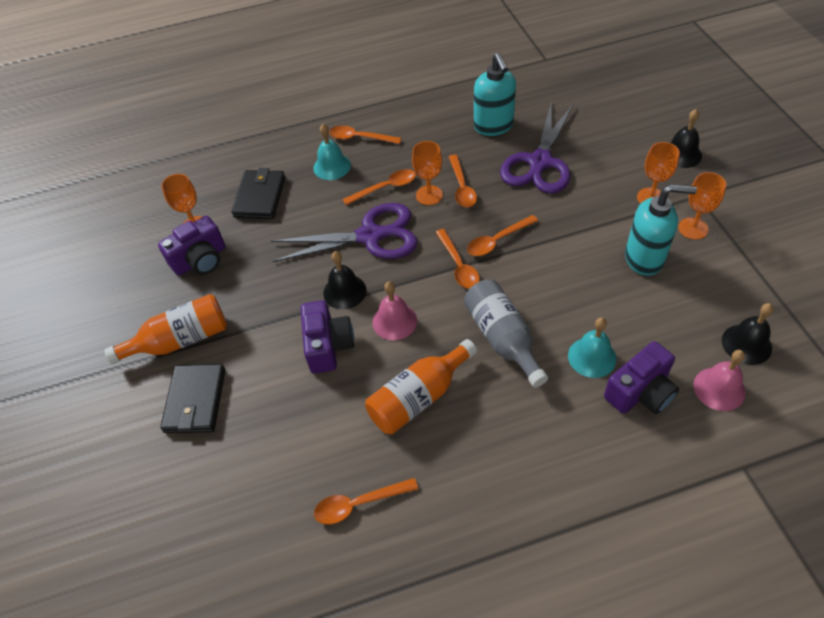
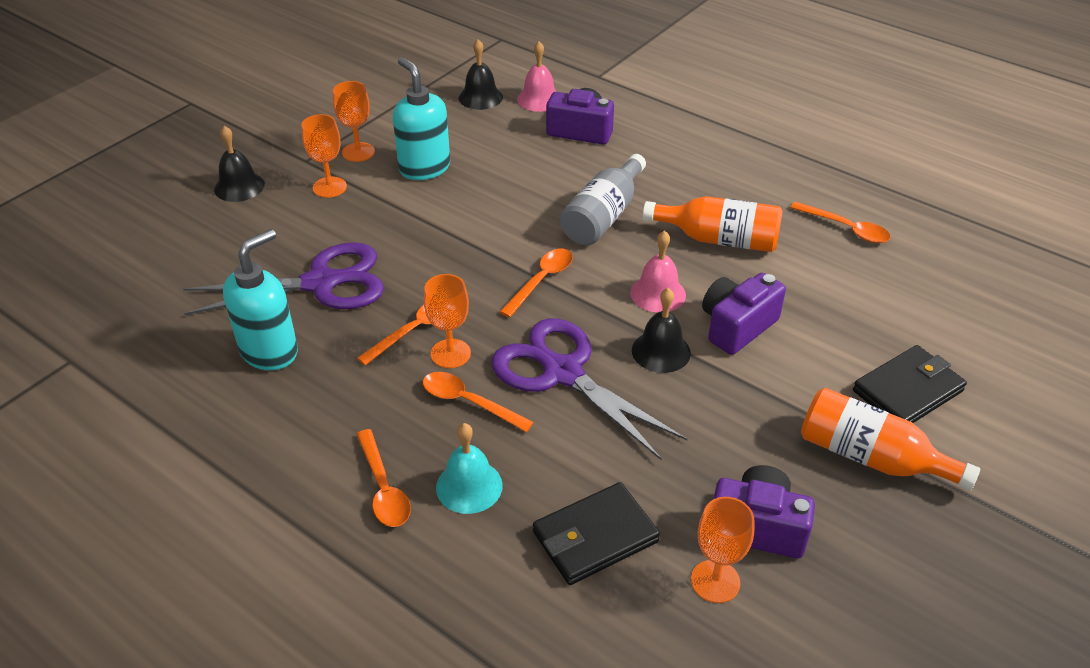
camera: 130 degrees left, 10 degrees down
(497, 240) = (480, 267): orange spoon -> none
(592, 357) = (571, 163): turquoise bell -> none

